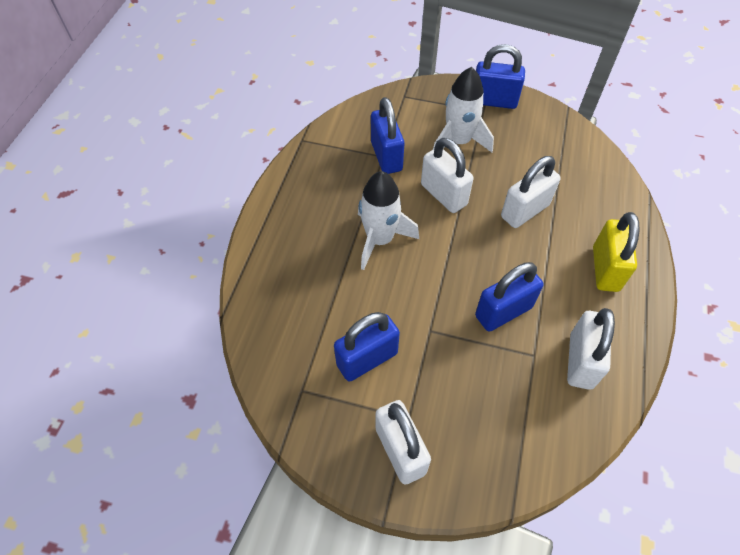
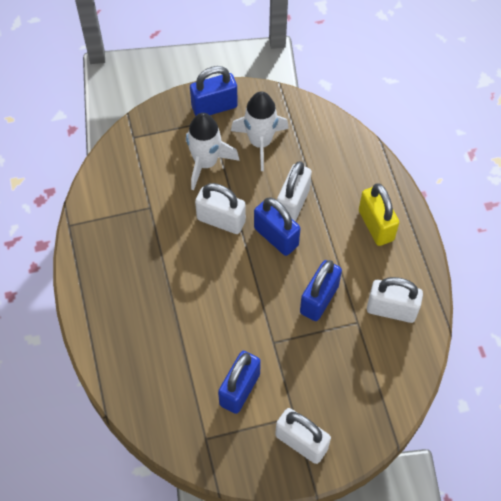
camera: 30 degrees left, 5 degrees up
(380, 239) = (192, 286): white rocket -> white rocket (260, 142)
(386, 156) = (153, 206): blue padlock -> blue padlock (276, 237)
(580, 361) = (391, 309): white padlock -> white padlock turned 60 degrees counterclockwise

